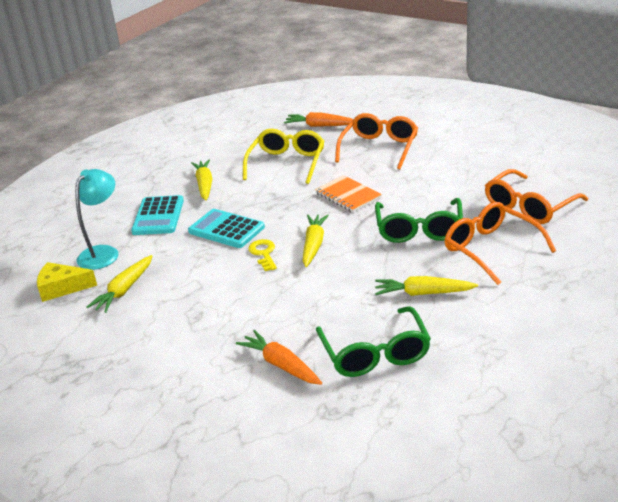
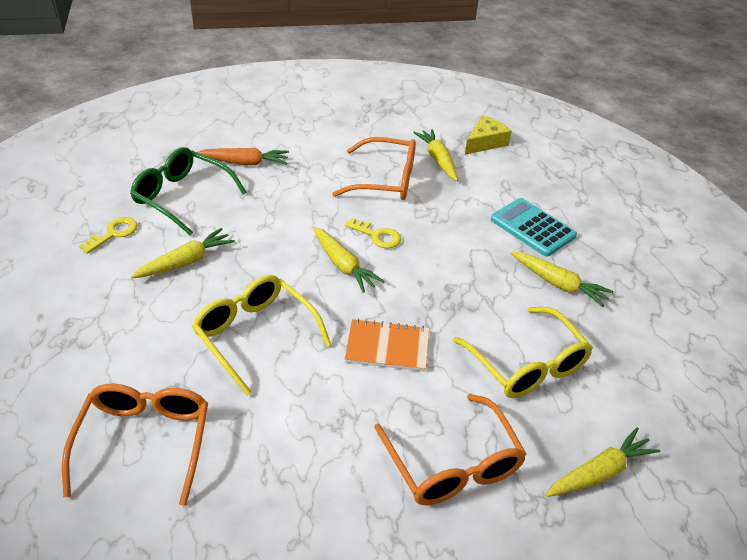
camera: 130 degrees right, 10 degrees up
(103, 253) = (510, 177): turquoise lamp -> none
(226, 229) = (448, 244): turquoise calculator -> none
(319, 126) = (599, 472): orange carrot -> yellow carrot
(419, 230) = (255, 335): green glasses -> yellow glasses
(464, 343) = (114, 233): none -> yellow key
(490, 249) = (153, 345): orange glasses -> orange glasses (386, 180)

